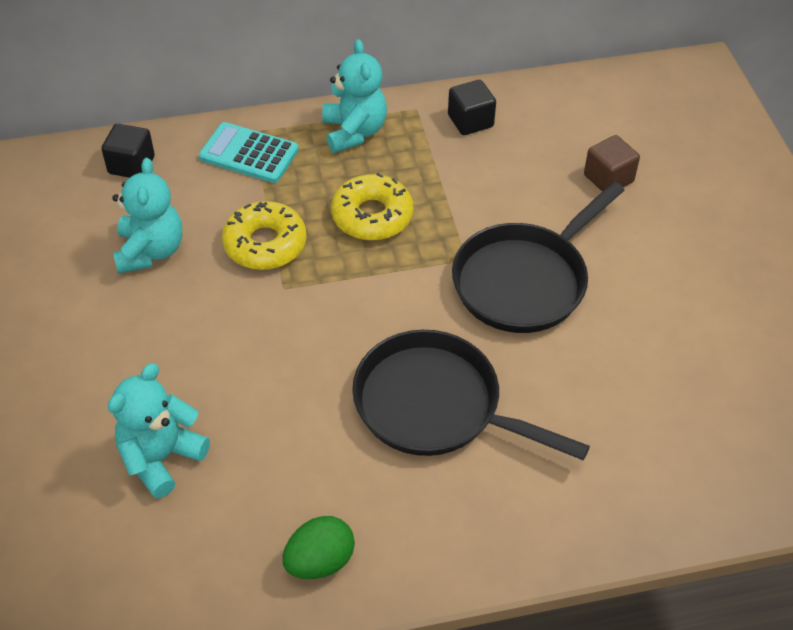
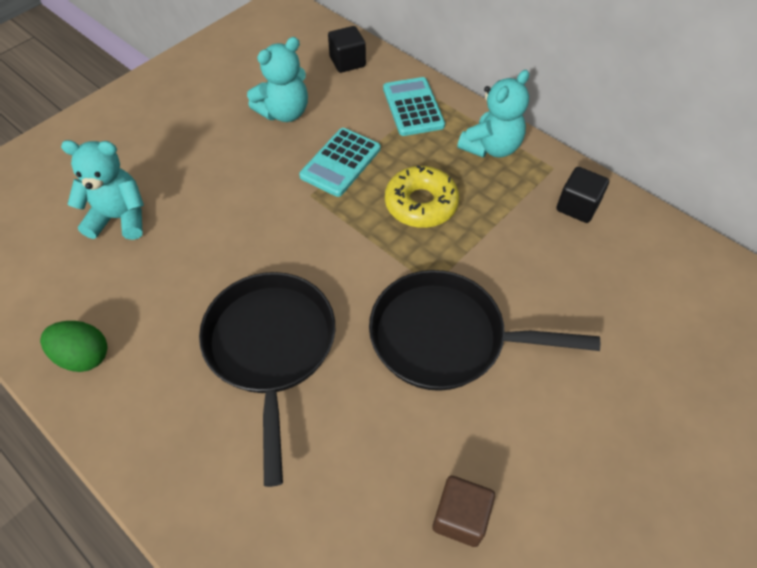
camera: 55 degrees right, 5 degrees up
(265, 244) = (340, 162): yellow donut -> turquoise calculator
(608, 178) = (617, 335): brown cube -> brown cube (460, 517)

